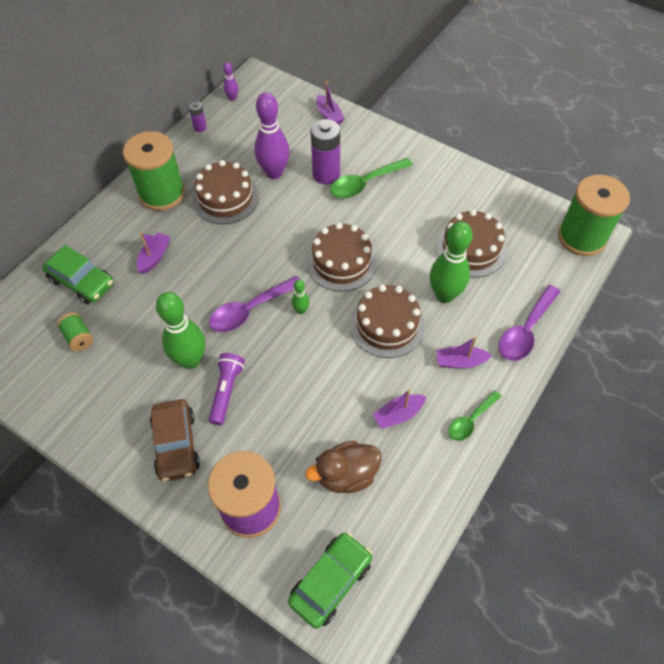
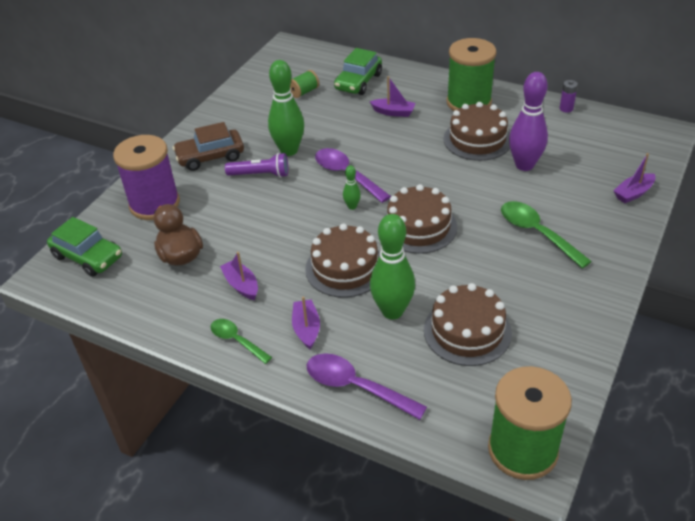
camera: 85 degrees right, 15 degrees down
(232, 98) = (621, 121): purple bowling pin -> none
(326, 174) = (538, 202): purple battery -> none

